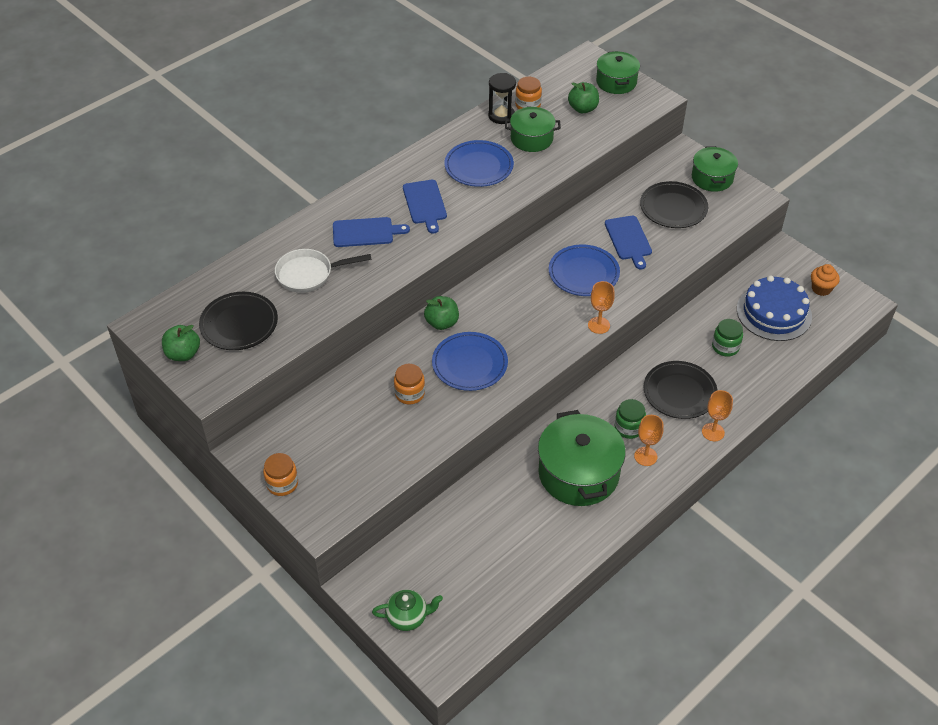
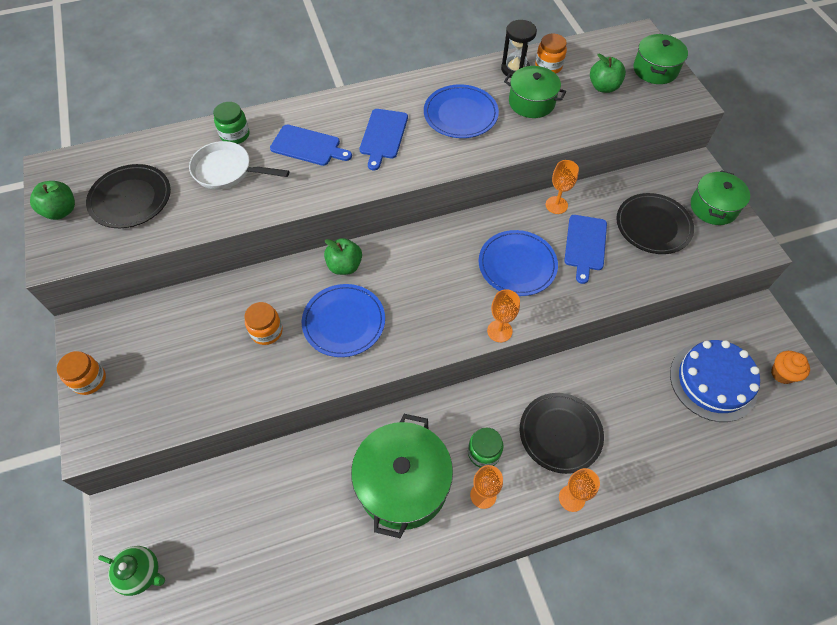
camera: 25 degrees right, 10 degrees up
(588, 217) = (556, 205): none -> orange goblet
(725, 347) = (638, 400): green jar -> green jar (235, 135)

